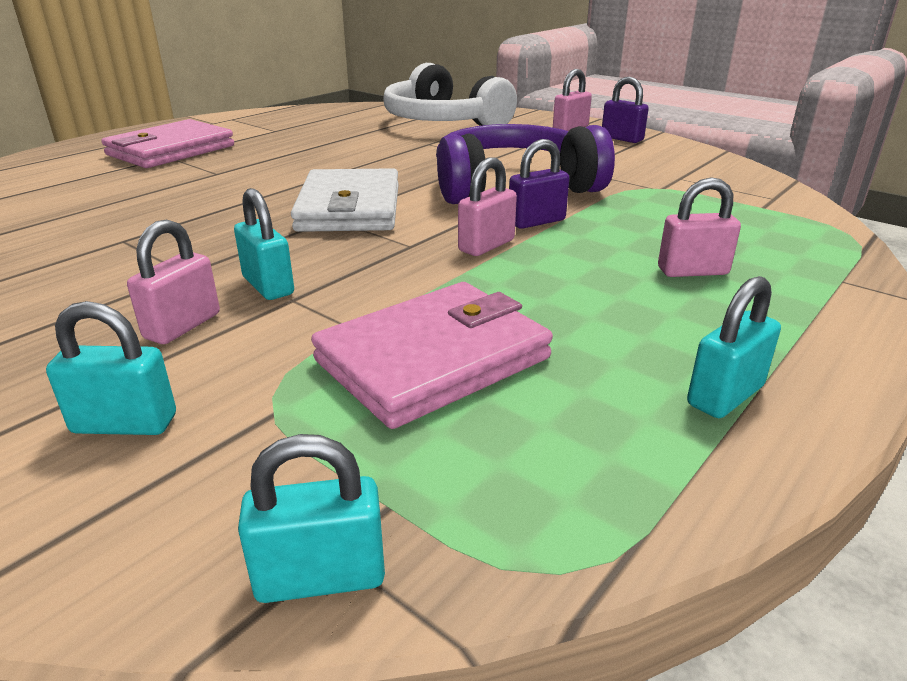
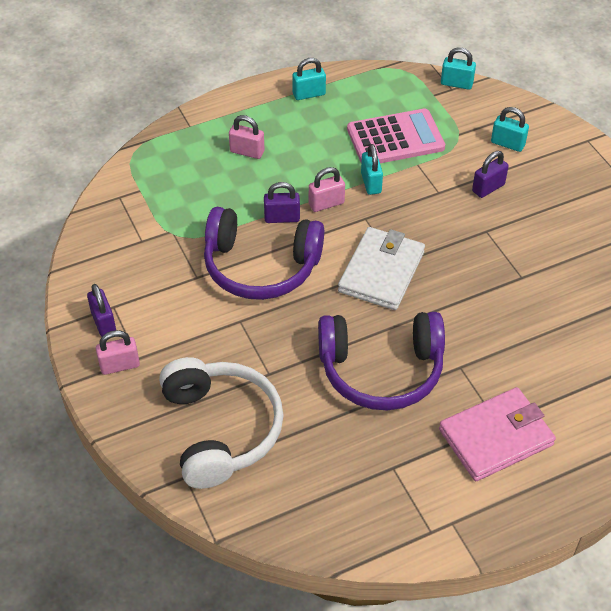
camera: 155 degrees left, 20 degrees up
(182, 326) = (488, 188): pink padlock -> purple padlock
(268, 286) = (447, 205): turquoise padlock -> turquoise padlock (371, 183)
(310, 159) = (381, 370): none -> purple headphones
(433, 359) = (395, 138): pink wallet -> pink calculator

